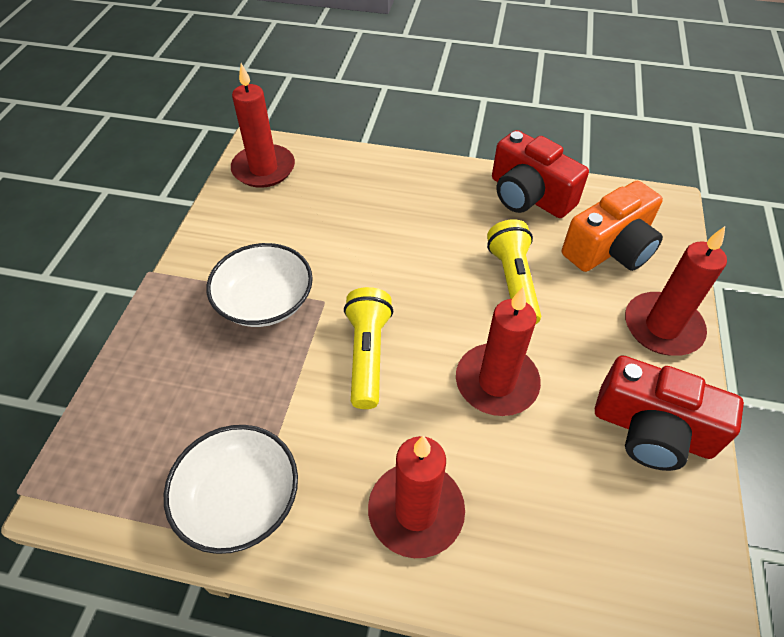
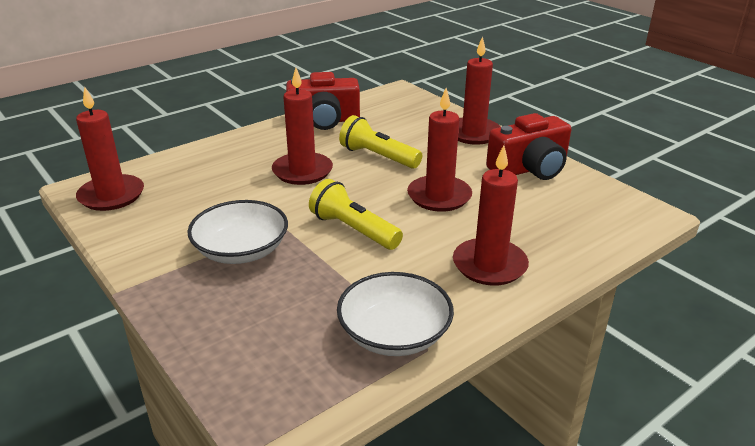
camera: 50 degrees left, 20 degrees down
(423, 248) = (302, 171): none -> red candle
(610, 248) = (402, 119): orange camera -> none

